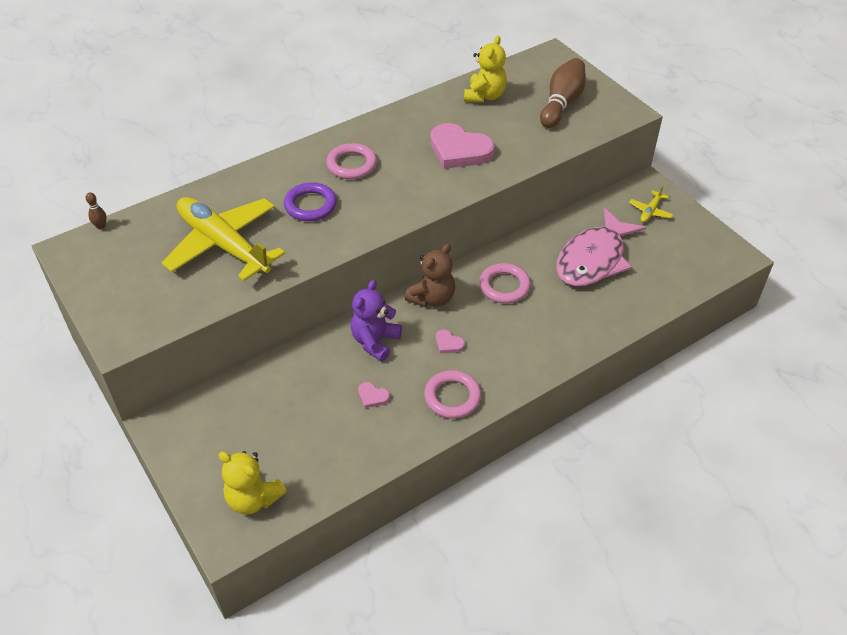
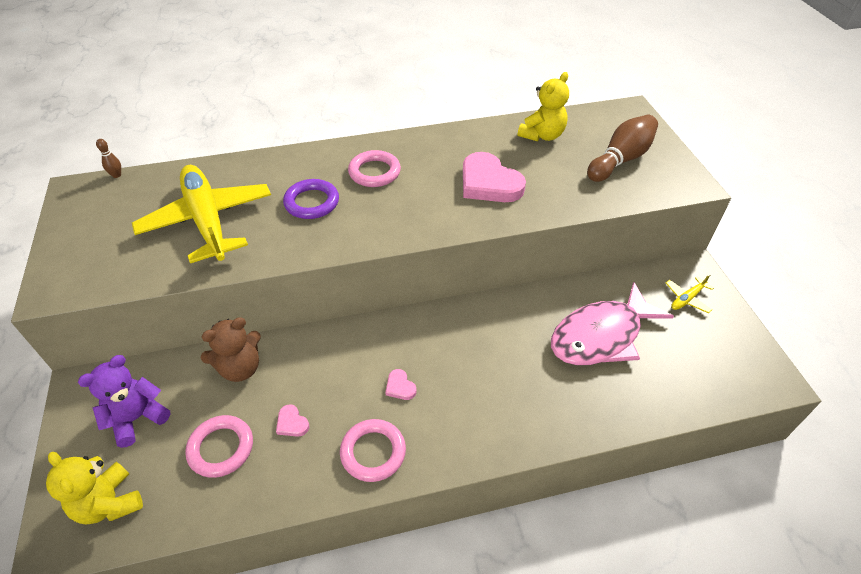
camera: 20 degrees right, 0 degrees up
(375, 341) = (328, 361): purple teddy bear -> purple teddy bear (137, 418)
(432, 298) = (409, 330): brown teddy bear -> brown teddy bear (240, 368)
(504, 286) = (489, 339): pink ring -> pink ring (221, 448)

